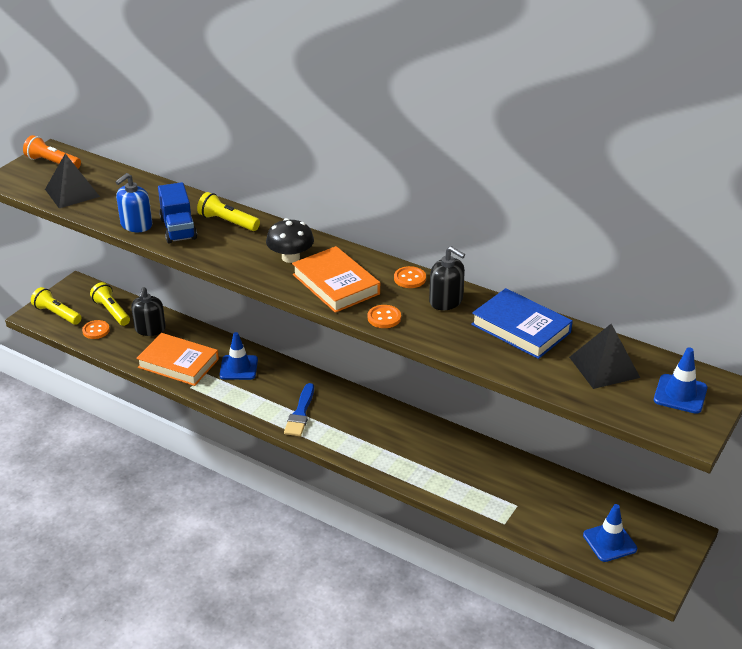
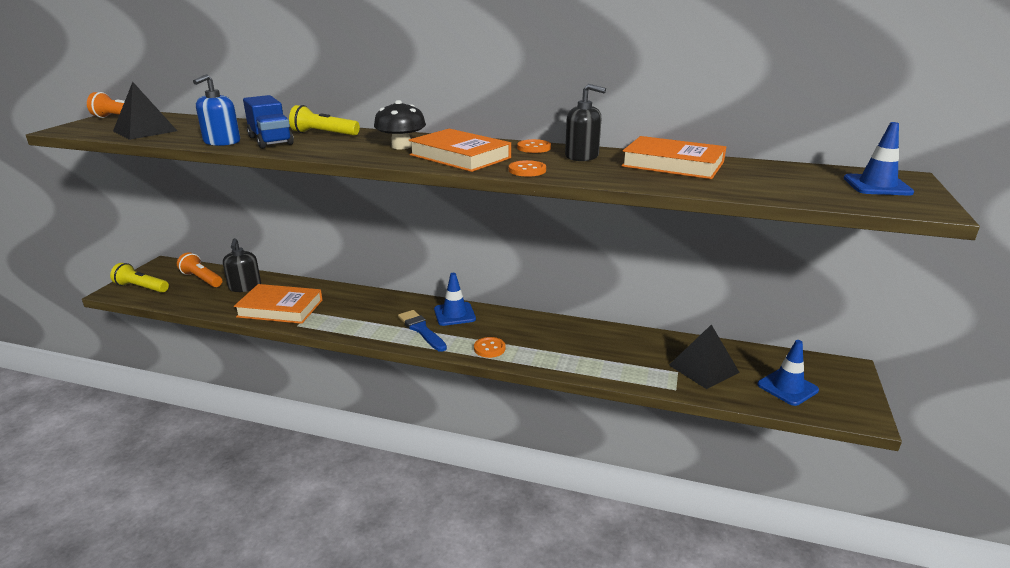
camera: 15 degrees left, 10 degrees down
(96, 330) = (186, 295): orange button -> orange button (489, 348)
(112, 311) = (202, 279): yellow flashlight -> orange flashlight
(238, 368) = (345, 304): blue traffic cone -> blue traffic cone (454, 314)
(300, 413) = (421, 330): blue brush -> blue brush turned 150 degrees clockwise
(521, 328) = (673, 164): blue book -> orange book
(604, 367) = (782, 177): black pyramid -> black pyramid (703, 368)

